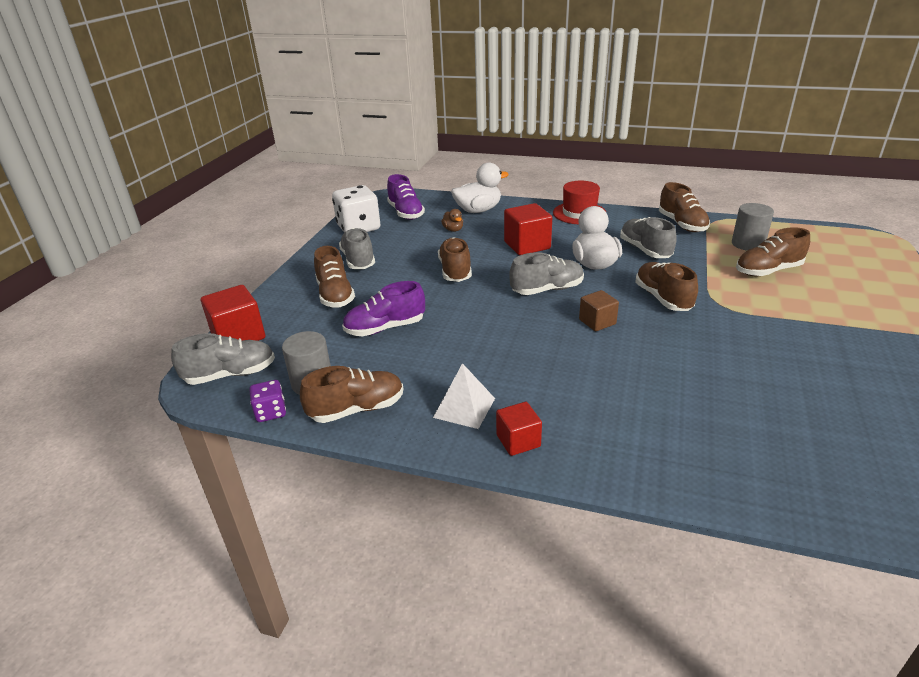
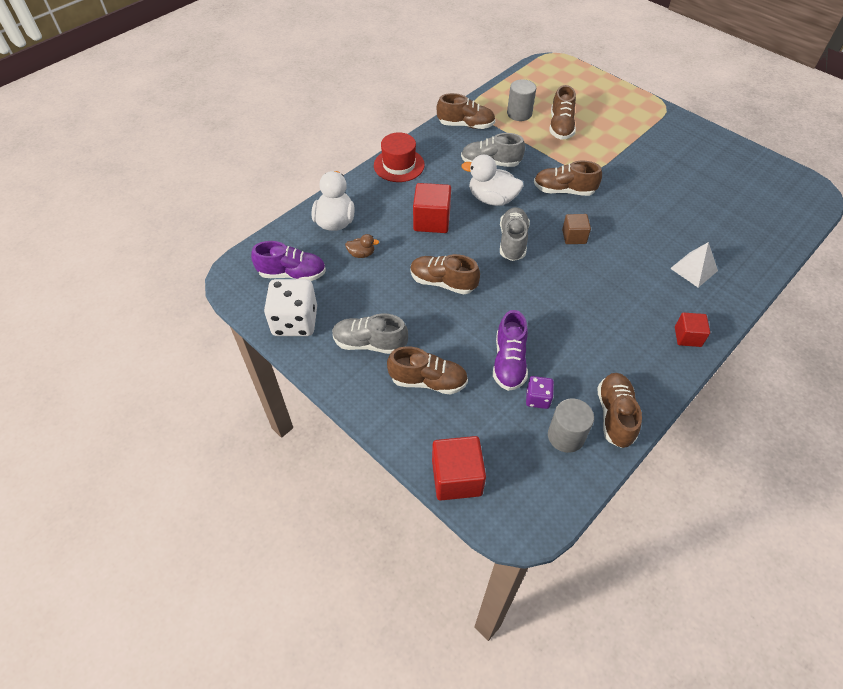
camera: 65 degrees left, 20 degrees up
(230, 374) = (522, 496): grey shoe -> none
(271, 412) = (593, 475): purple dice -> purple dice (537, 398)
(464, 407) = (641, 351): white pyramid -> white pyramid (693, 269)

